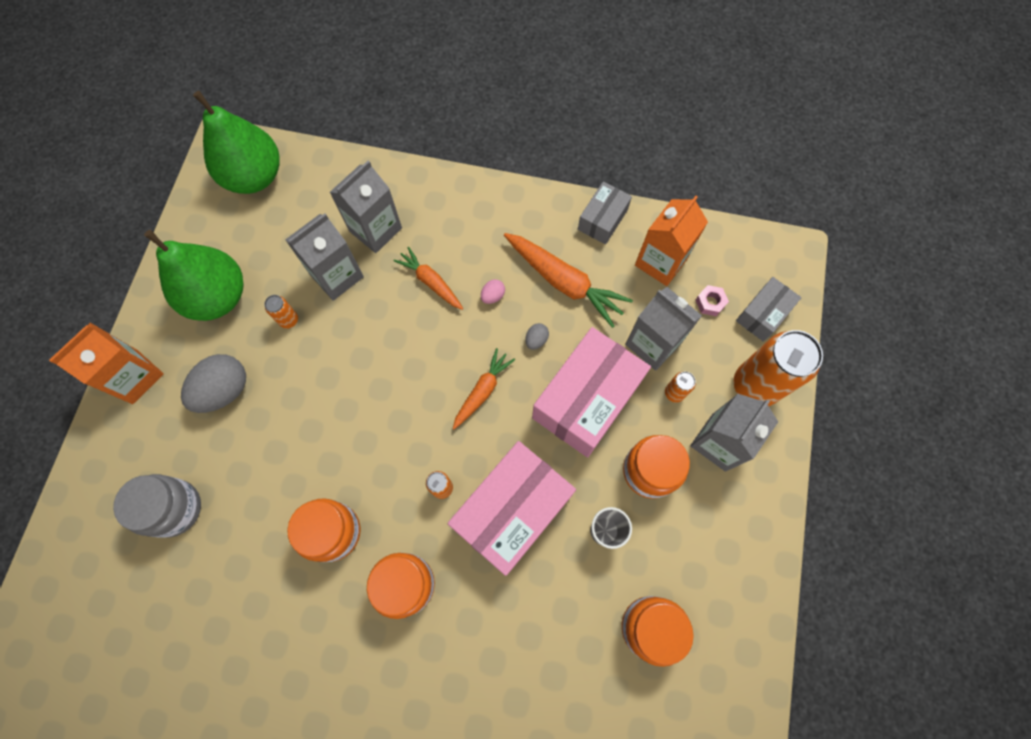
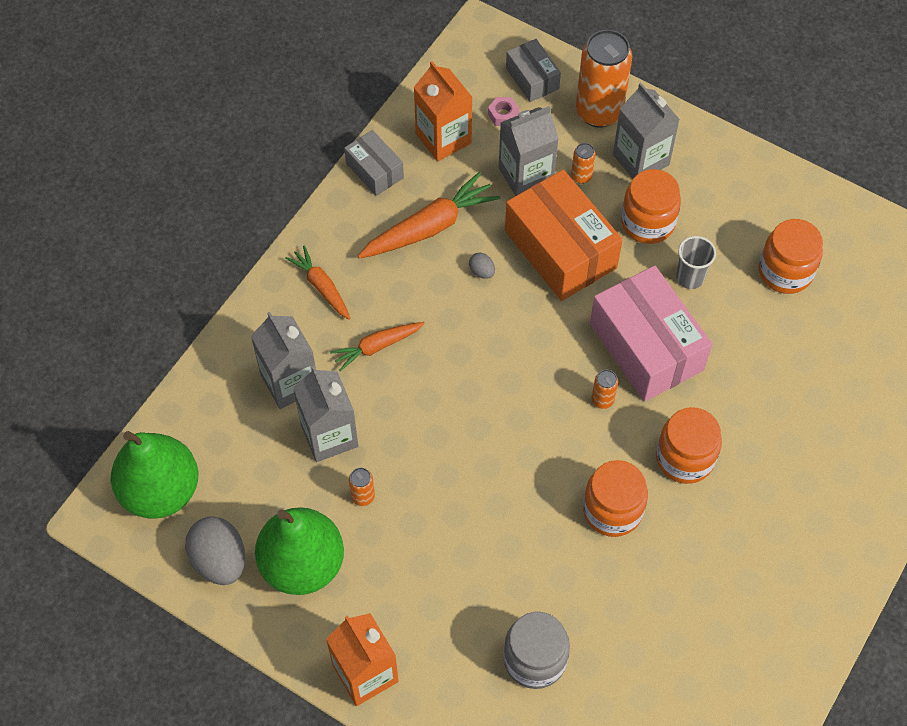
camera: 70 degrees left, 10 degrees down
(224, 390) = (419, 581): grey egg -> grey egg (220, 560)
(483, 390) = (516, 335): orange carrot -> orange carrot (321, 286)
(493, 296) = (417, 294): pink egg -> none
(586, 400) = (560, 249): pink box -> orange box

